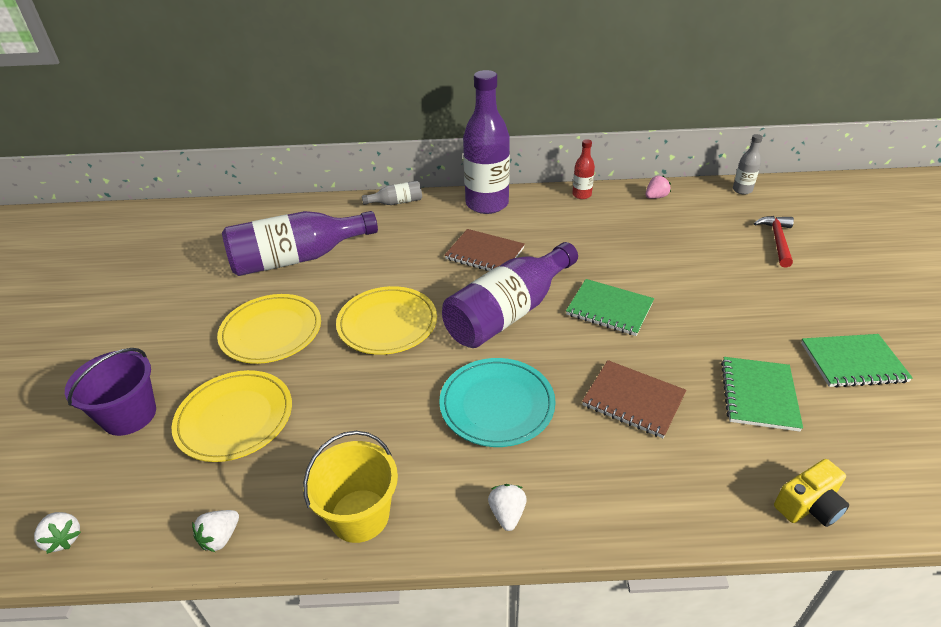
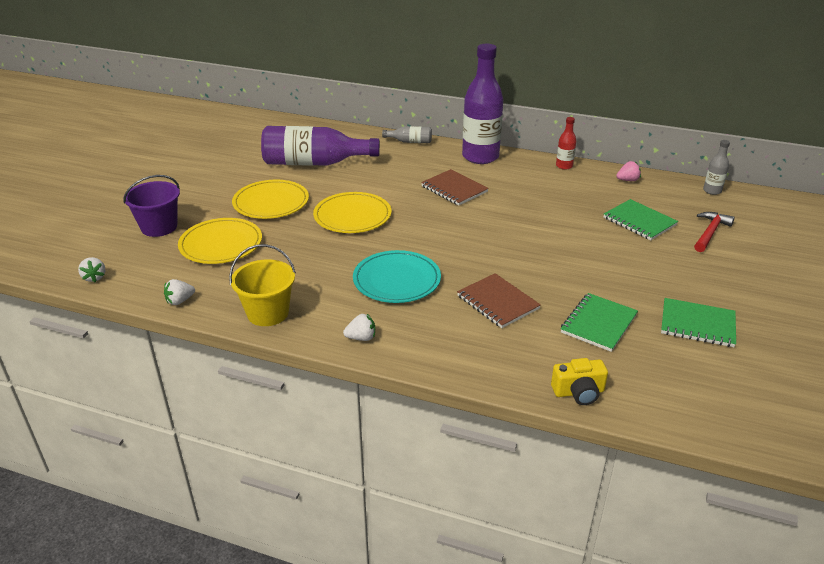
camera: 20 degrees right, 5 degrees down
(507, 514) = (361, 338): white strawberry -> white strawberry turned 60 degrees clockwise
(509, 312) = (445, 229): purple bottle -> none
(609, 309) = (524, 245): green notebook -> green notebook (639, 221)

